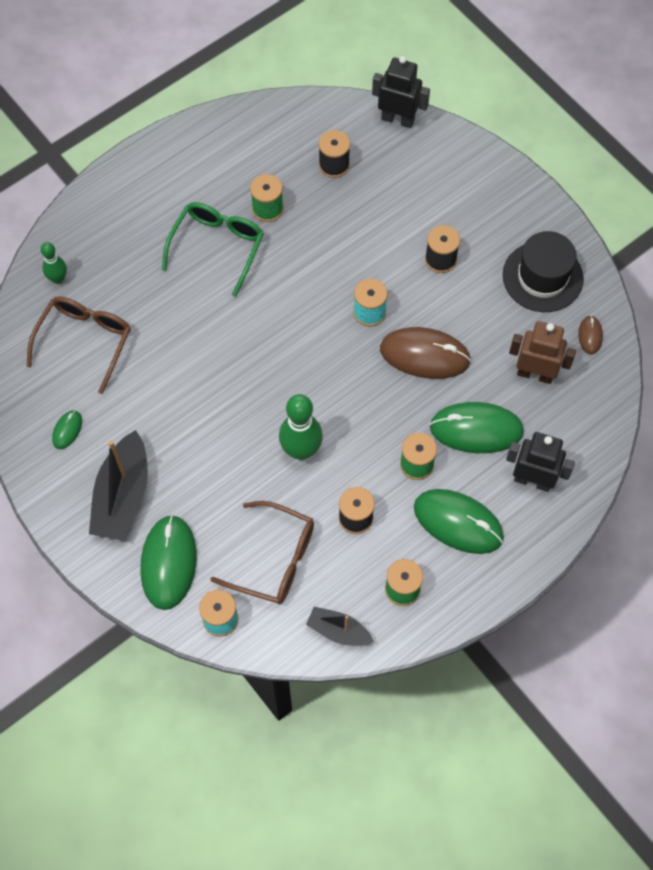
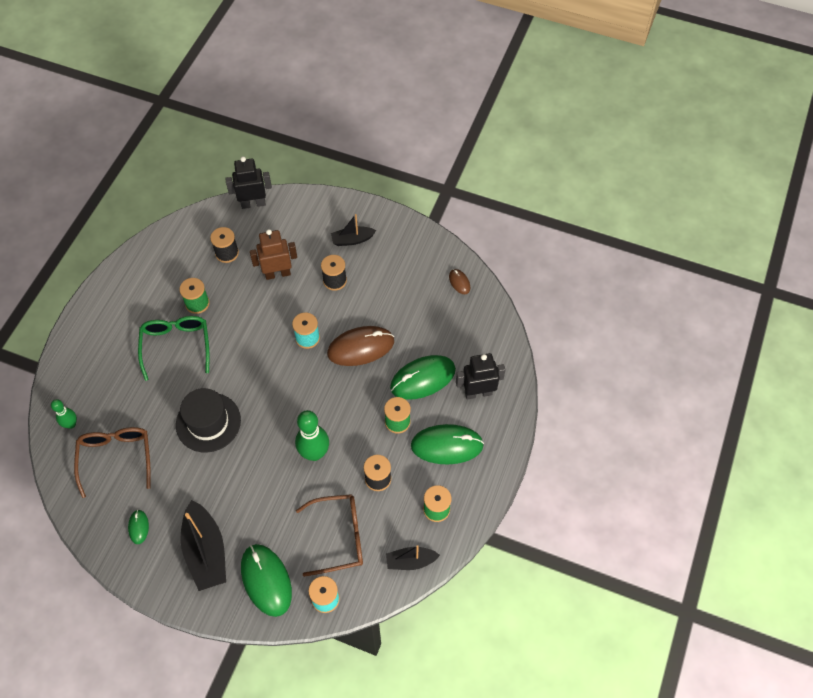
camera: 30 degrees left, 5 degrees down
(490, 220) = (352, 240): none -> black boat
(535, 374) = (439, 324): brown robot -> brown robot (277, 273)
(542, 277) = (407, 260): black hat -> black hat (208, 422)

